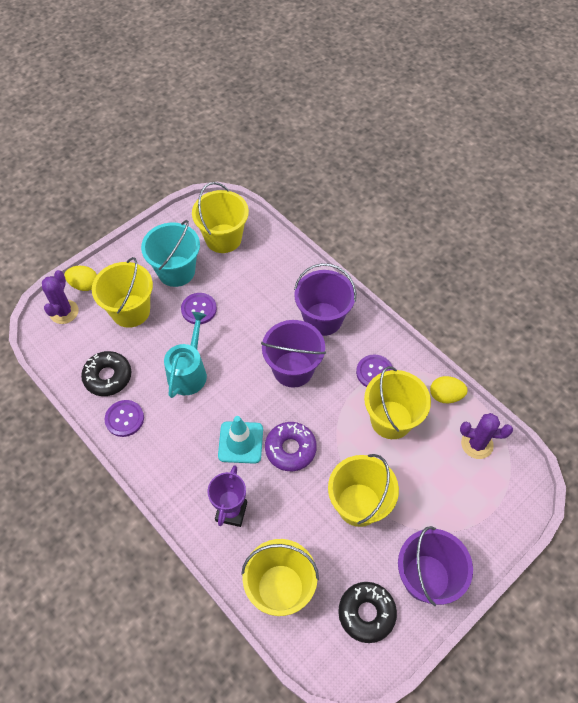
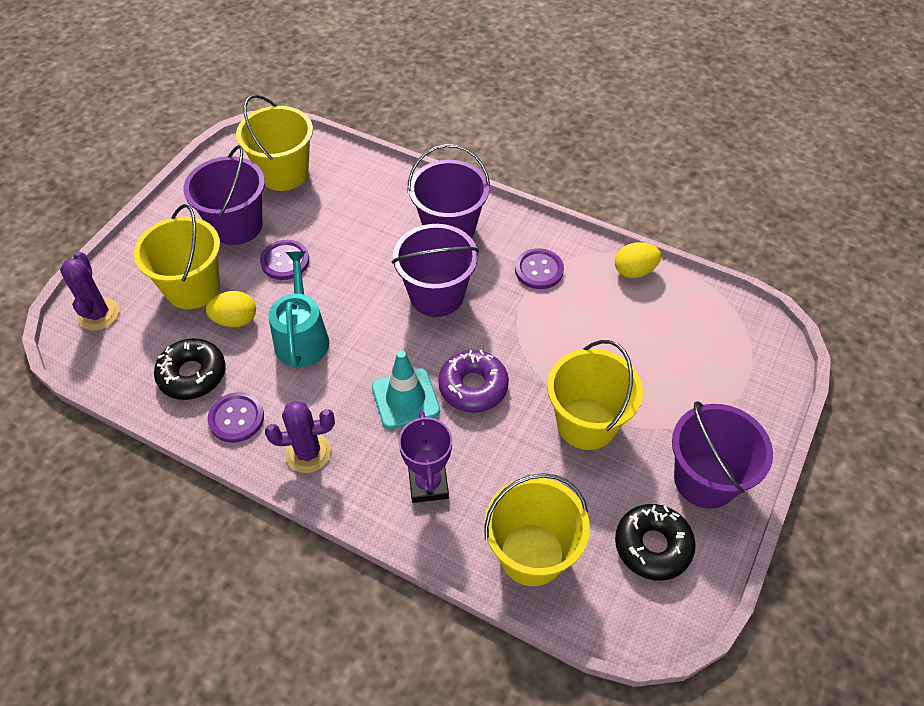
camera: 20 degrees left, 5 degrees down
(84, 285) = (115, 274): yellow egg -> yellow egg (235, 320)
(176, 271) = (236, 226): turquoise bucket -> purple bucket
(391, 420) = (582, 316): yellow bucket -> none
(477, 444) = (695, 312): purple cactus -> purple cactus (308, 453)

